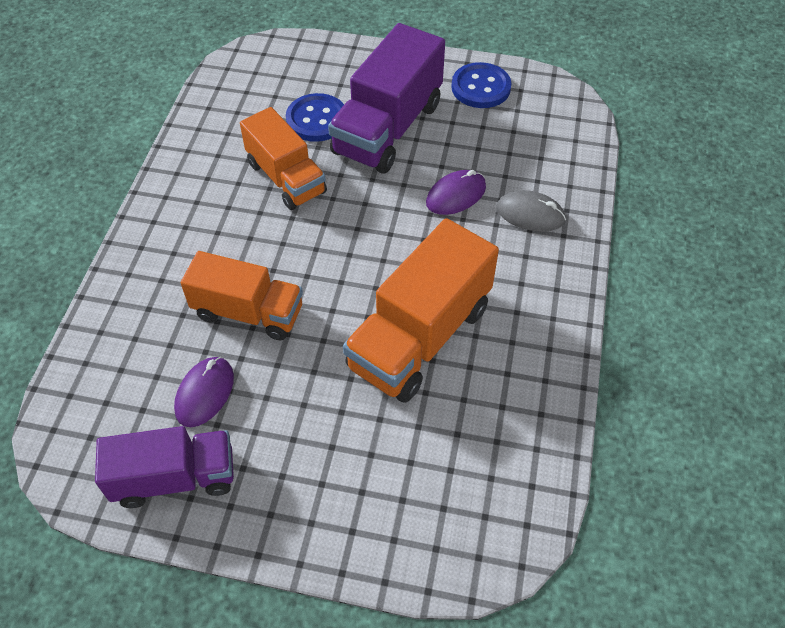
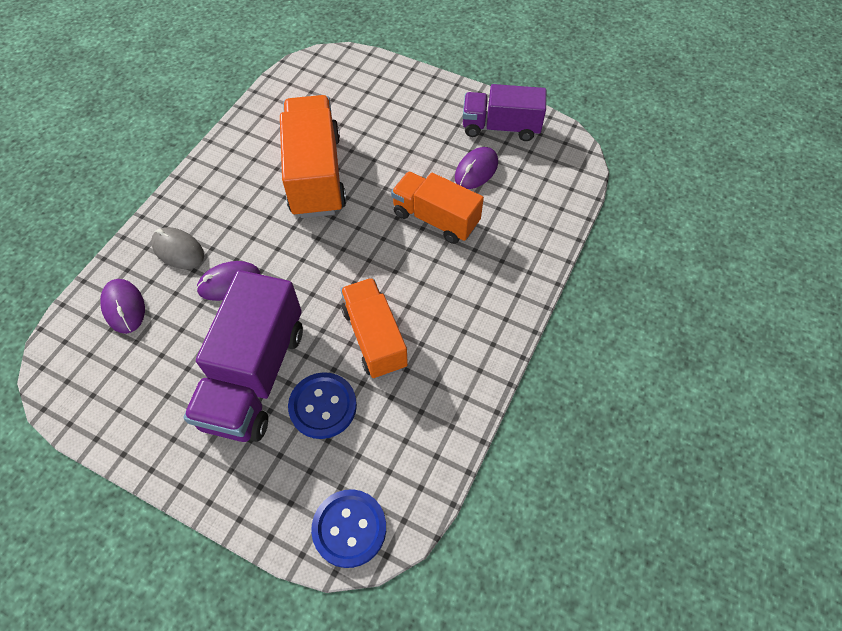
camera: 165 degrees left, 5 degrees up
(388, 128) = (255, 375): purple truck -> purple truck turned 150 degrees clockwise
(420, 337) = (316, 175): orange truck -> orange truck turned 60 degrees counterclockwise
(481, 87) = (131, 409): blue button -> blue button (349, 528)
(545, 154) = (124, 307): none -> purple mouse

